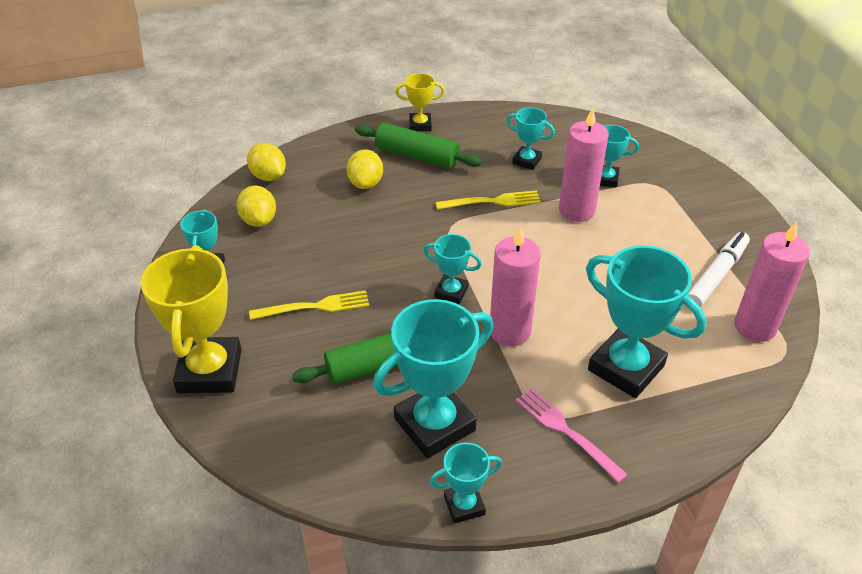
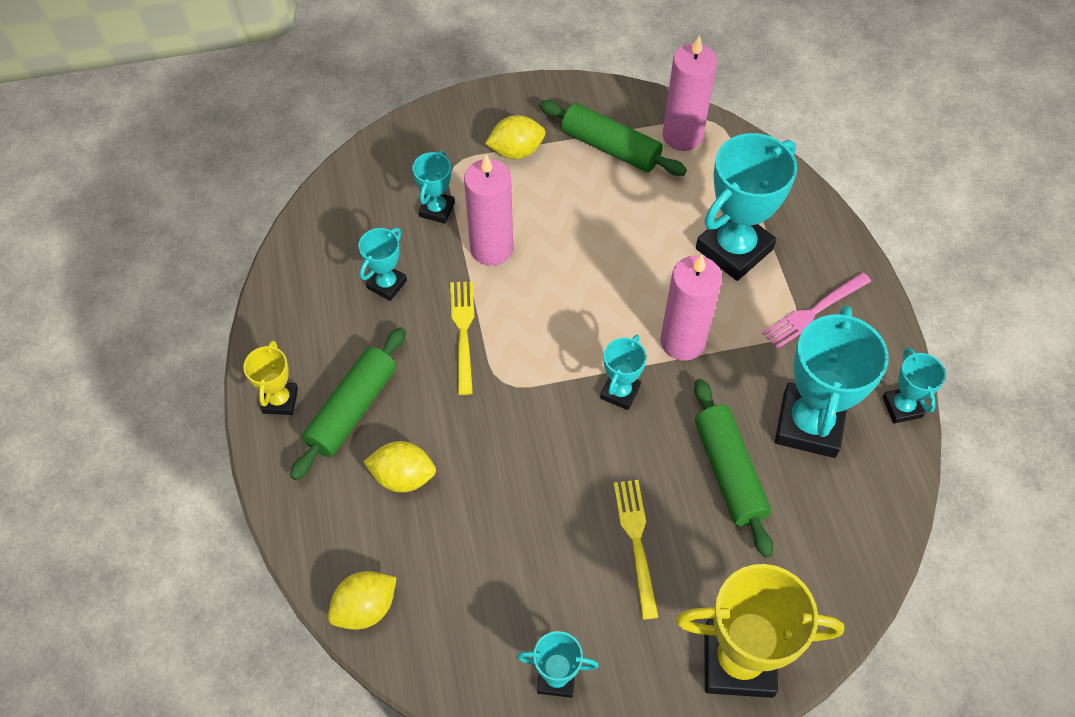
camera: 85 degrees left, 15 degrees up
(259, 220) = (464, 617): yellow lemon -> yellow lemon (516, 151)
(434, 424) = (809, 424): turquoise trophy -> turquoise trophy turned 45 degrees clockwise
(716, 276) = (610, 148): white marker -> green rolling pin

